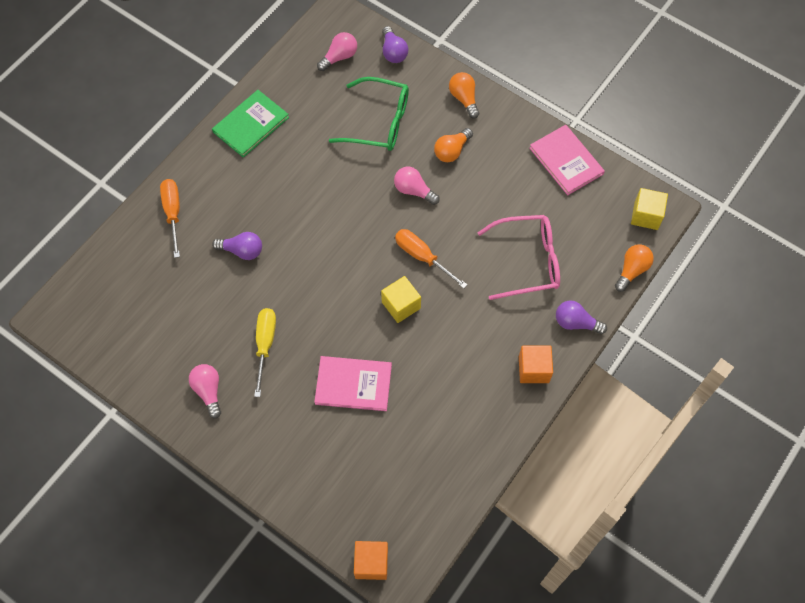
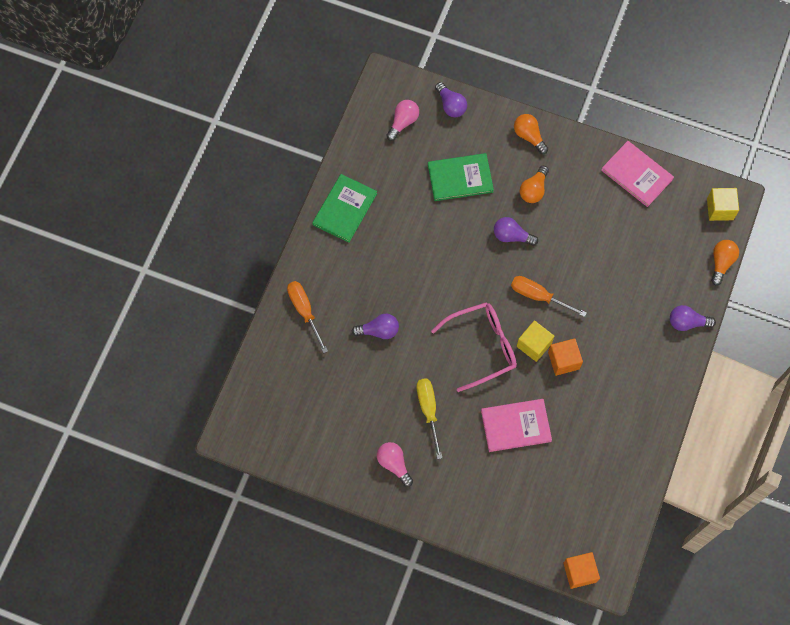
camera: 15 degrees left, 5 degrees up
(379, 122) = (460, 178): green glasses -> green book
(414, 190) = (511, 236): pink light bulb -> purple light bulb
(528, 261) = (630, 277): pink glasses -> pink glasses (482, 346)
(533, 369) = (663, 373): orange cube -> orange cube (563, 360)

